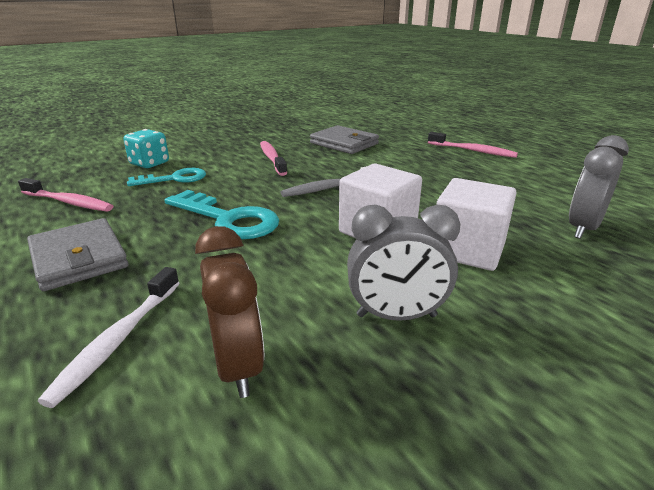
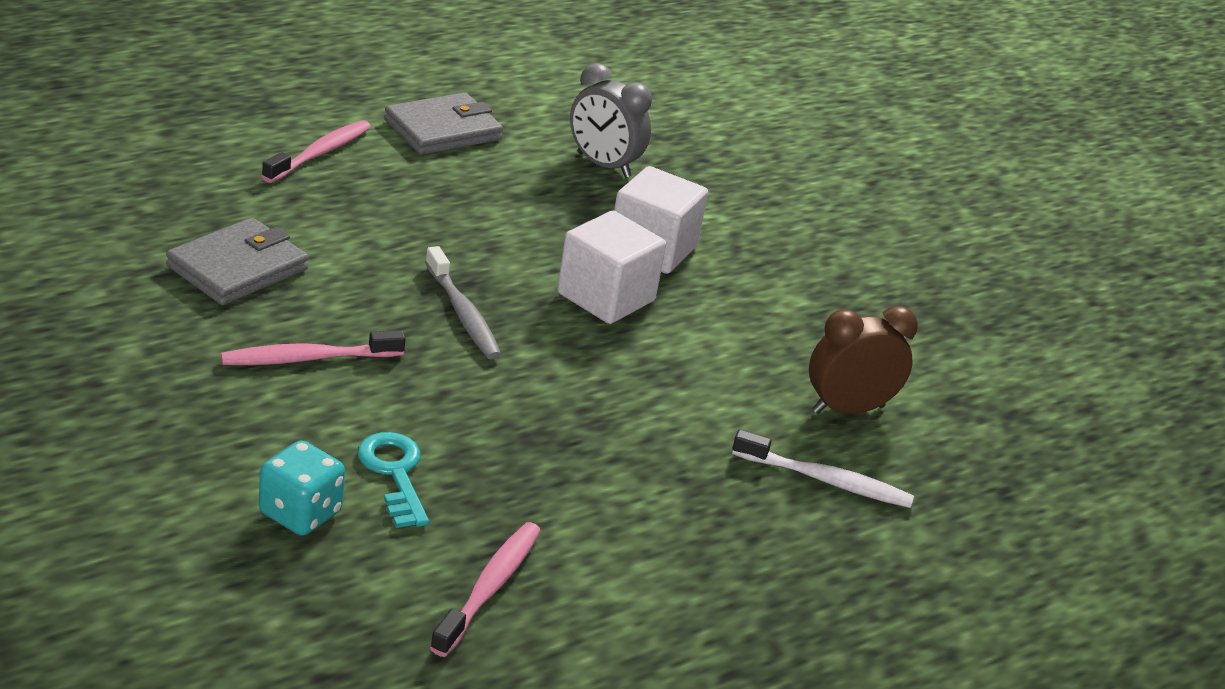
camera: 95 degrees left, 5 degrees up
(79, 258) = (676, 537): grey wallet -> grey wallet (443, 130)
(228, 219) = (567, 413): turquoise key -> none
(396, 316) = (772, 317): grey clock -> none

